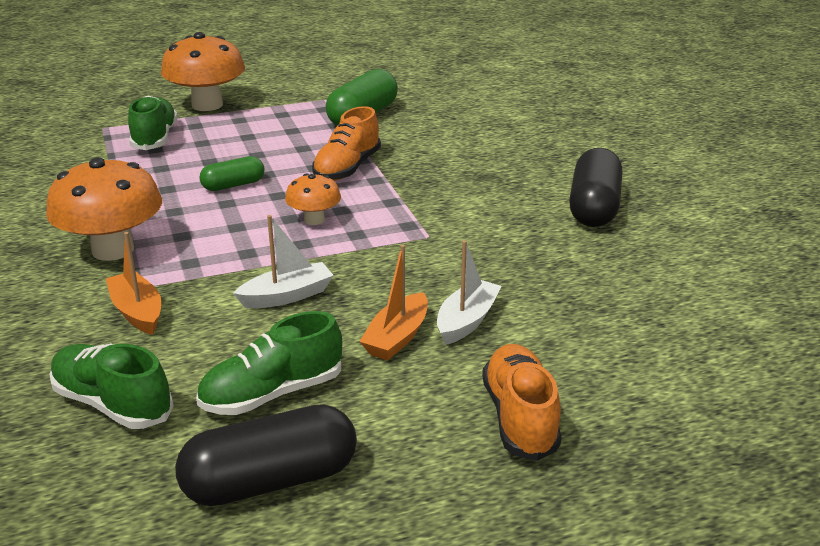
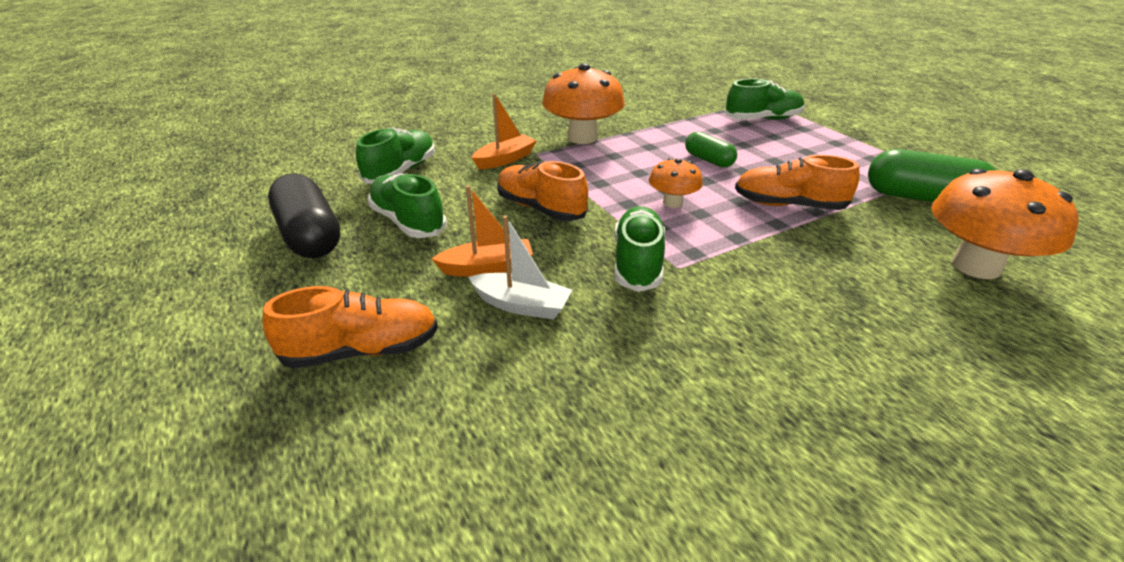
camera: 80 degrees right, 5 degrees up
(207, 105) = (849, 126): orange mushroom -> orange mushroom (976, 266)
(287, 296) = (540, 208): white boat -> orange shoe
(397, 337) = (487, 268): orange boat -> orange boat turned 150 degrees clockwise
(415, 254) = (638, 262): none -> green shoe
(594, 207) = (845, 401): black capsule -> none

